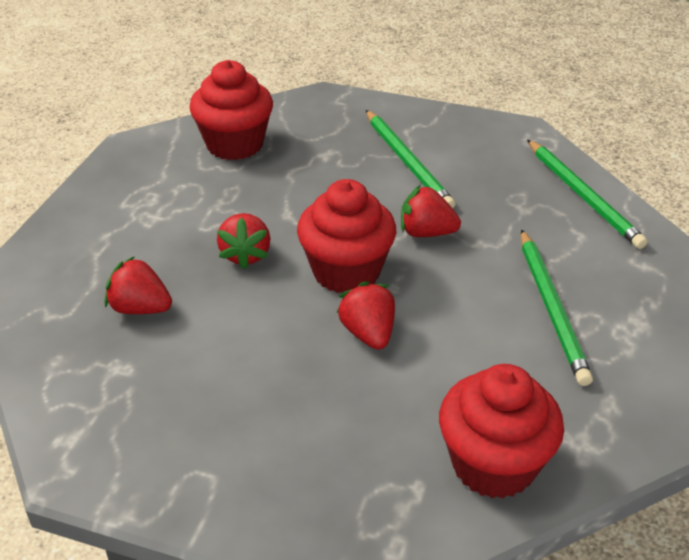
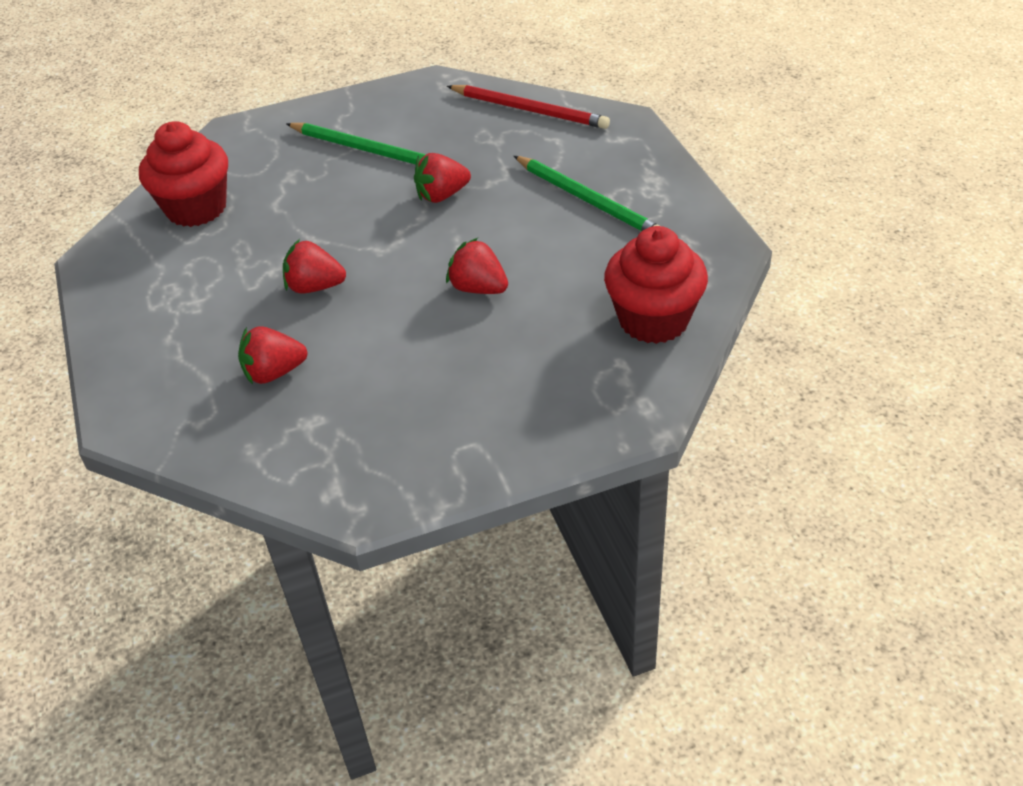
camera: 35 degrees left, 5 degrees up
(245, 255) = (315, 287): red strawberry -> red strawberry turned 135 degrees clockwise
(346, 271) = (412, 255): red cupcake -> none
(582, 195) = (529, 110): green pencil -> red pencil

